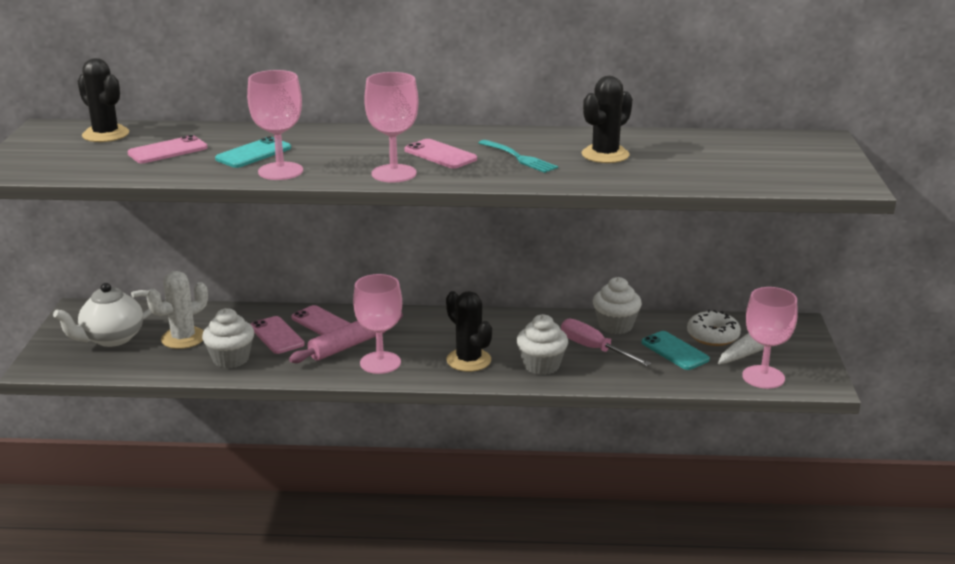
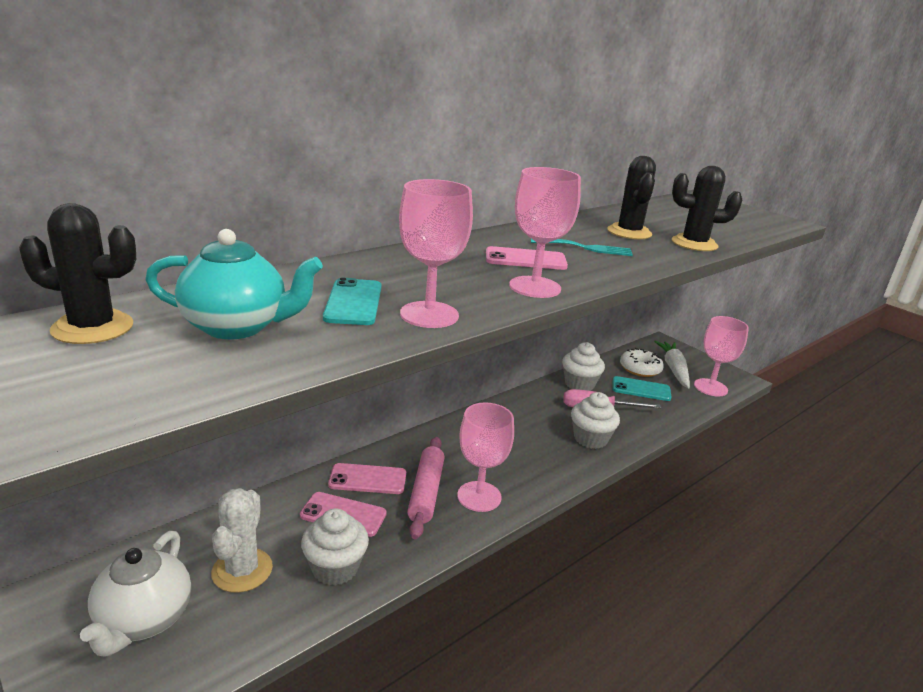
camera: 45 degrees left, 0 degrees up
(168, 151) = (237, 327): pink phone -> turquoise teapot
(468, 360) = (538, 459): black cactus -> black cactus (694, 244)

